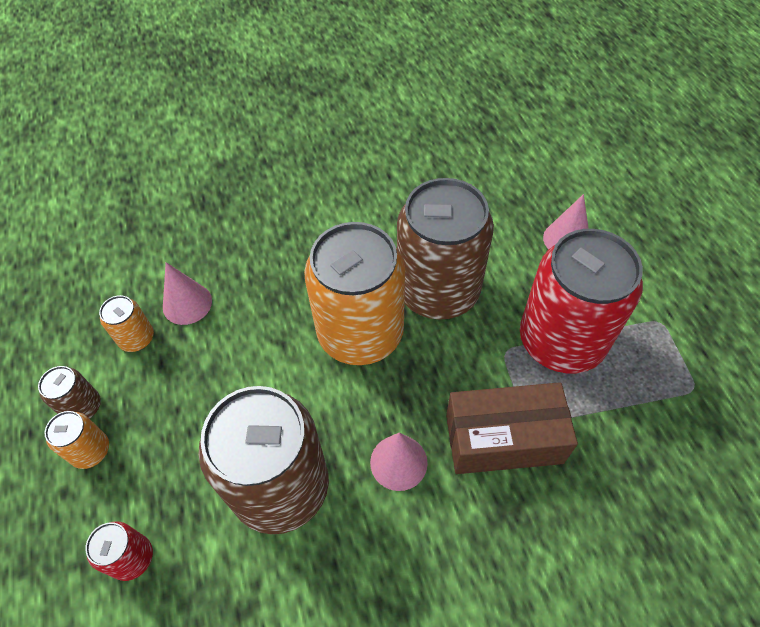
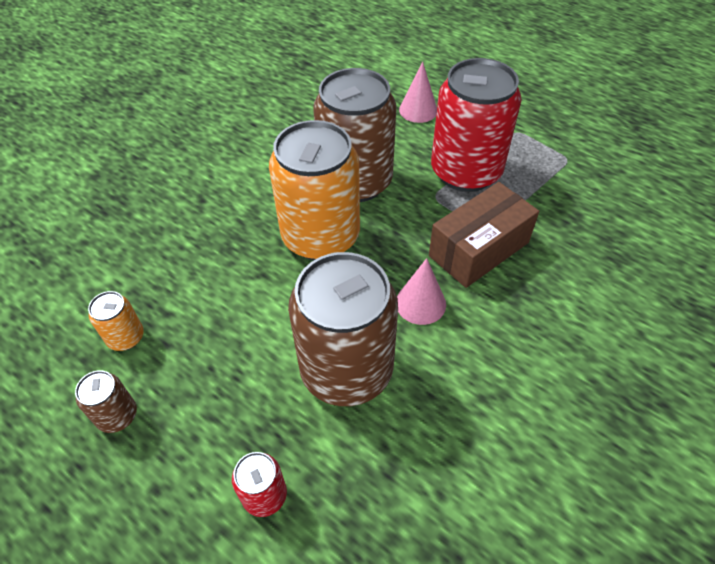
camera: 35 degrees left, 5 degrees down
(91, 451) = (155, 443): orange can -> none
(187, 303) = (152, 288): pink cone -> none

